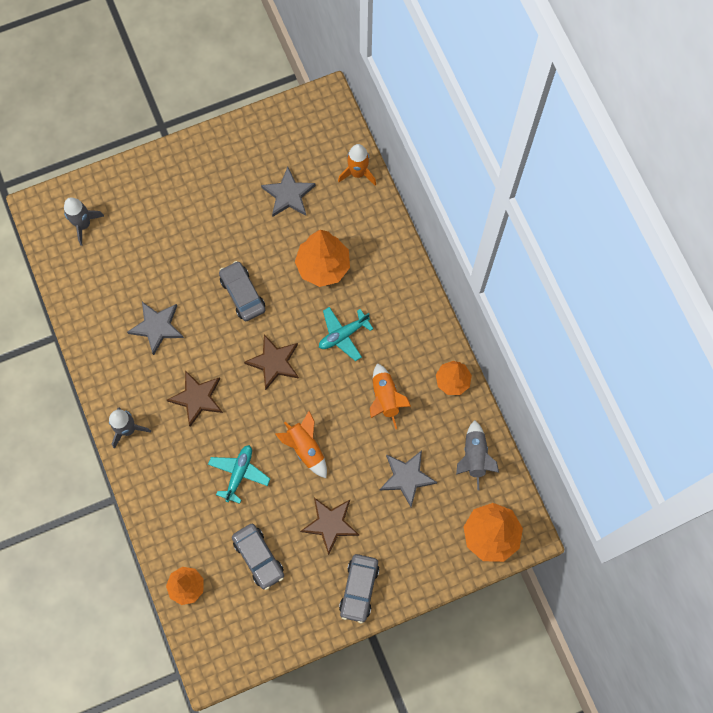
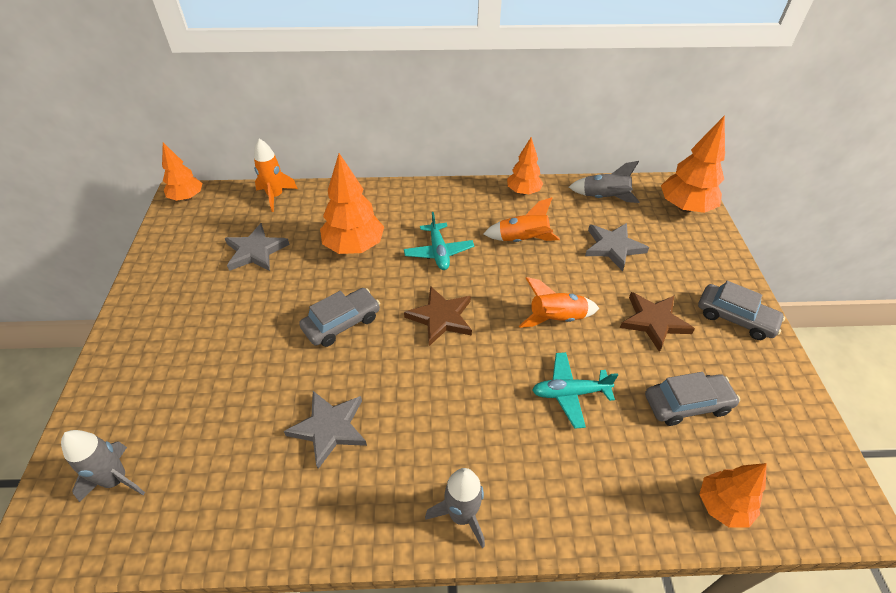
camera: 70 degrees left, 25 degrees down
(197, 398) = (451, 410): brown star -> none
(239, 473) = (570, 393): turquoise plane -> turquoise plane turned 45 degrees counterclockwise
(242, 294) = (342, 323): grey car -> grey car turned 150 degrees clockwise
(327, 105) = (187, 198): none -> orange tree

